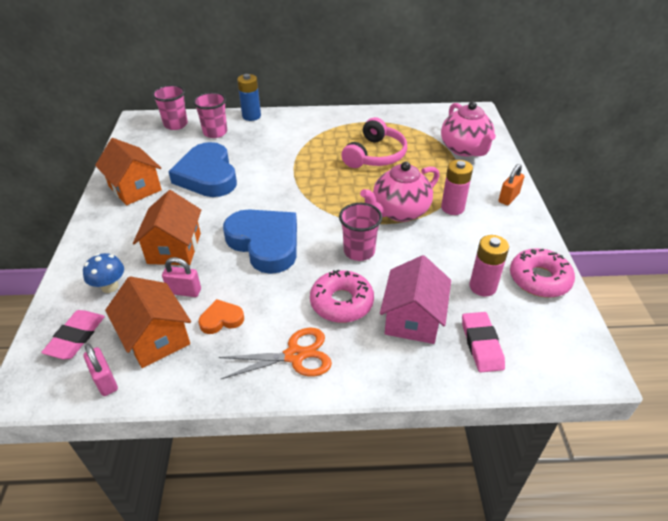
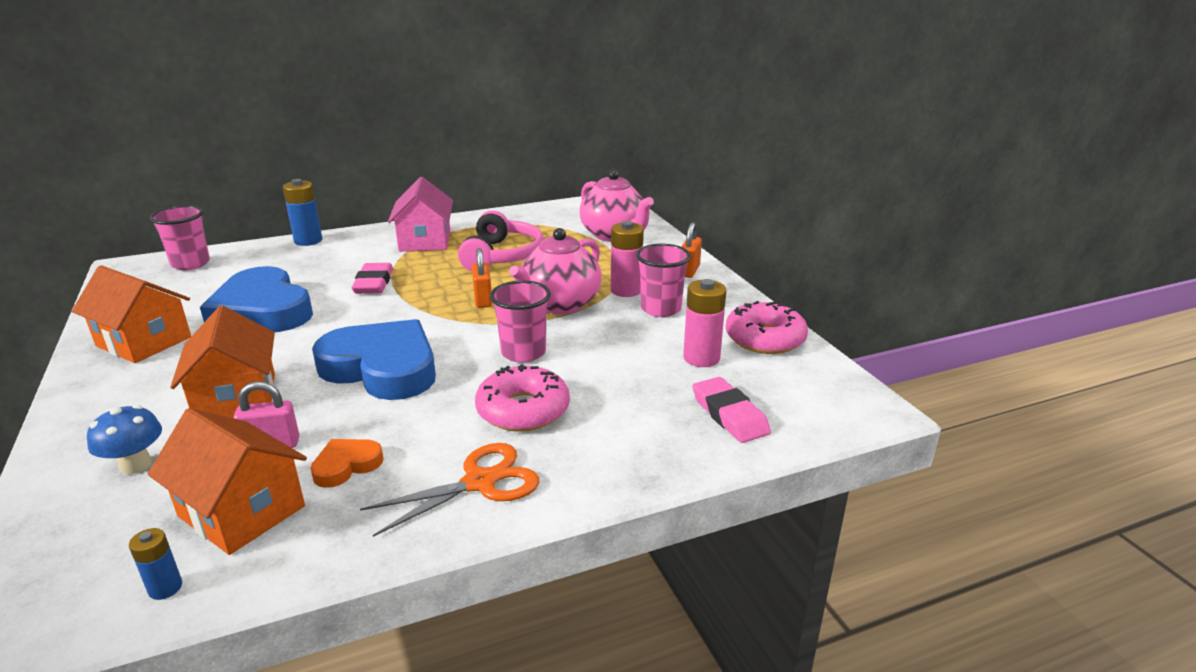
camera: 20 degrees left, 15 degrees down
(76, 337) = (89, 542): pink eraser -> pink eraser (374, 283)
(105, 381) = (165, 588): pink padlock -> blue battery
(215, 132) = (258, 264): pink cup -> pink cup (660, 309)
(348, 196) = (483, 300): none -> orange padlock
(413, 319) = (629, 407): pink house -> pink house (425, 241)

